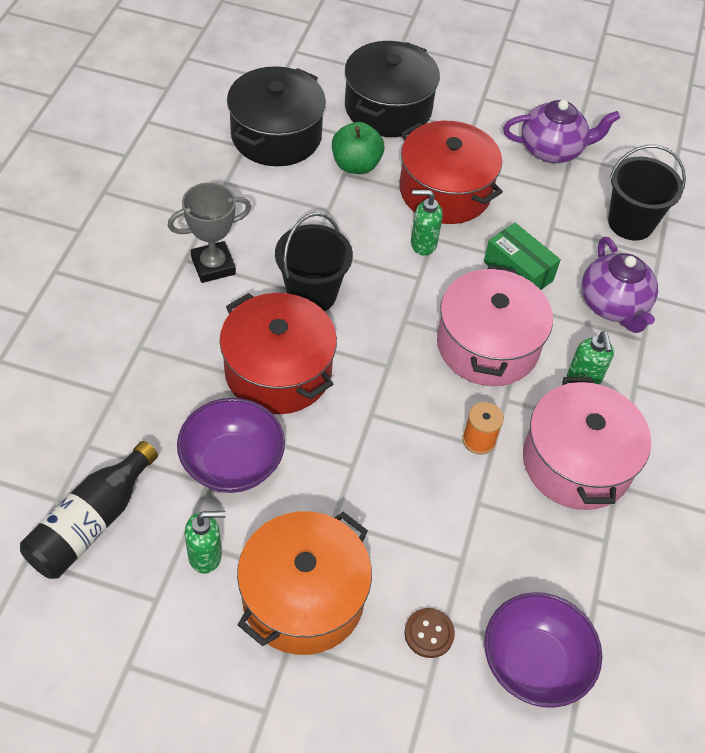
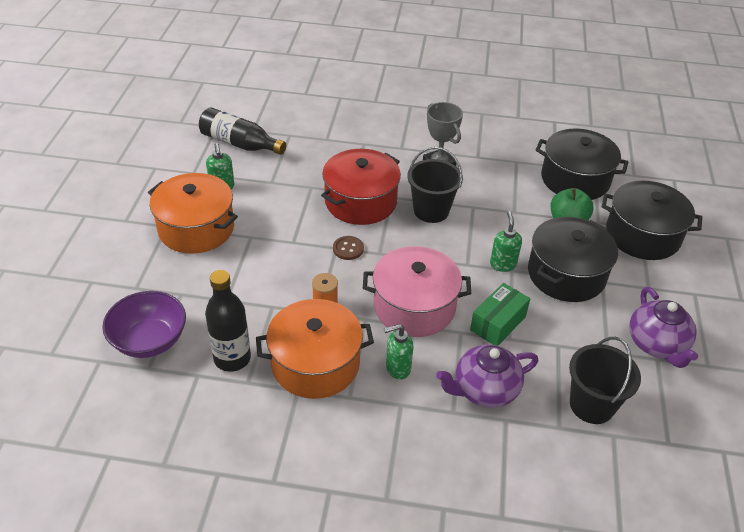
camera: 85 degrees right, 10 degrees down
(232, 463) = (286, 190): purple bowl -> none
(429, 633) = (172, 286): brown button -> brown button (348, 249)
(445, 191) = (566, 274): red pot -> black pot
(568, 557) = (232, 358): none -> black bottle
(576, 462) = (315, 363): pink pot -> orange pot

